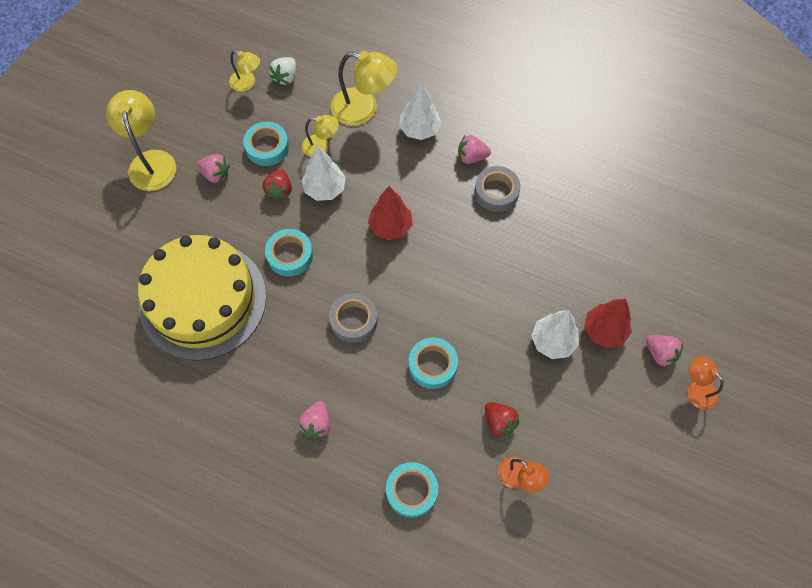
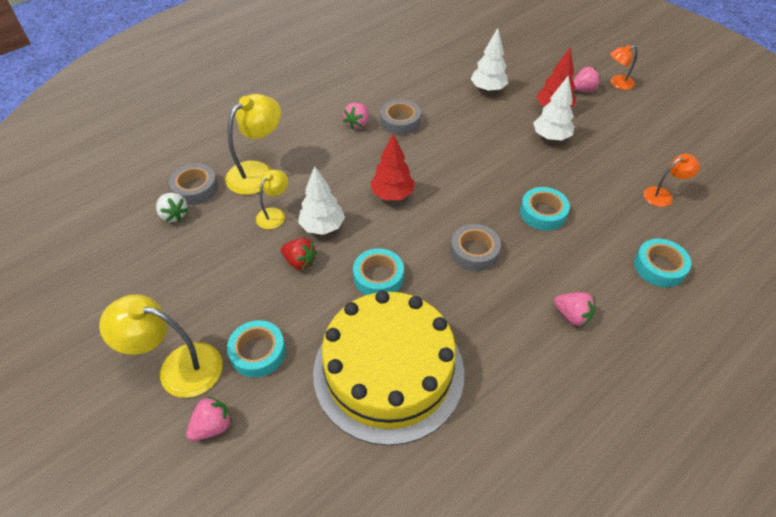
camera: 65 degrees left, 15 degrees down
(215, 174) = (242, 310): pink strawberry -> pink strawberry (213, 426)
(247, 83) = (153, 247): yellow lamp -> none
(267, 147) = (243, 255): turquoise tape -> turquoise tape (258, 352)
(321, 75) = (195, 188): none -> grey tape
(419, 130) = (308, 144): white tree -> white tree (488, 89)
(499, 422) = (610, 190): red strawberry -> none

